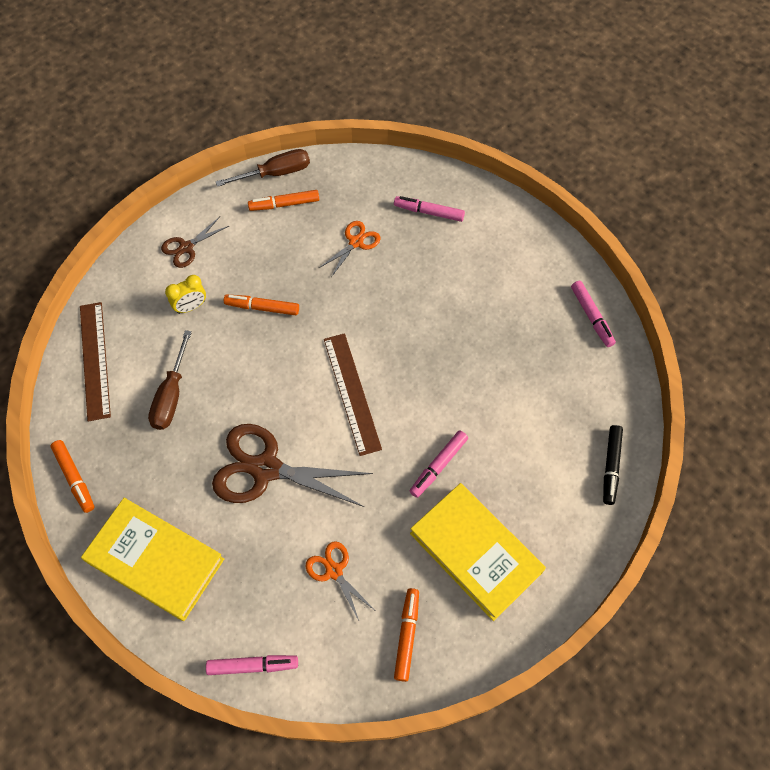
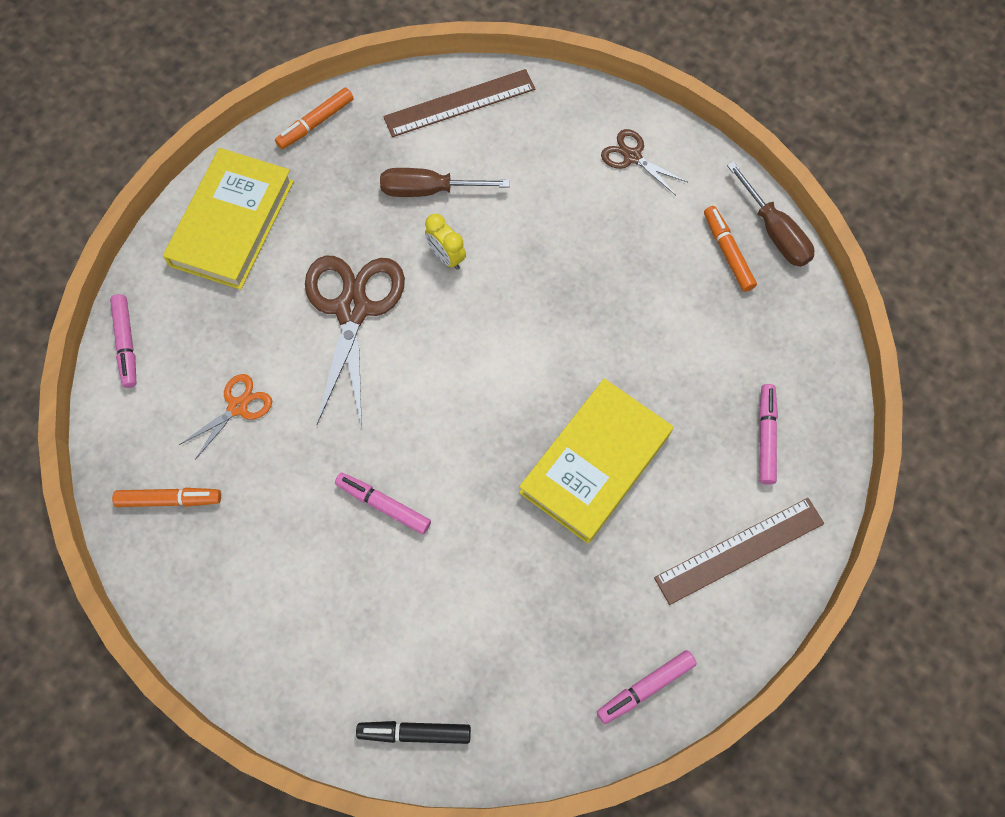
camera: 80 degrees right, 5 degrees up
(191, 307) = (550, 182): yellow clock -> yellow clock (446, 257)
(262, 307) = (566, 259): orange marker -> none
(352, 393) = (467, 385): brown ruler -> brown ruler (739, 550)
(356, 242) = (690, 350): orange scissors -> none
(475, 552) = (276, 566): yellow book -> yellow book (595, 463)

